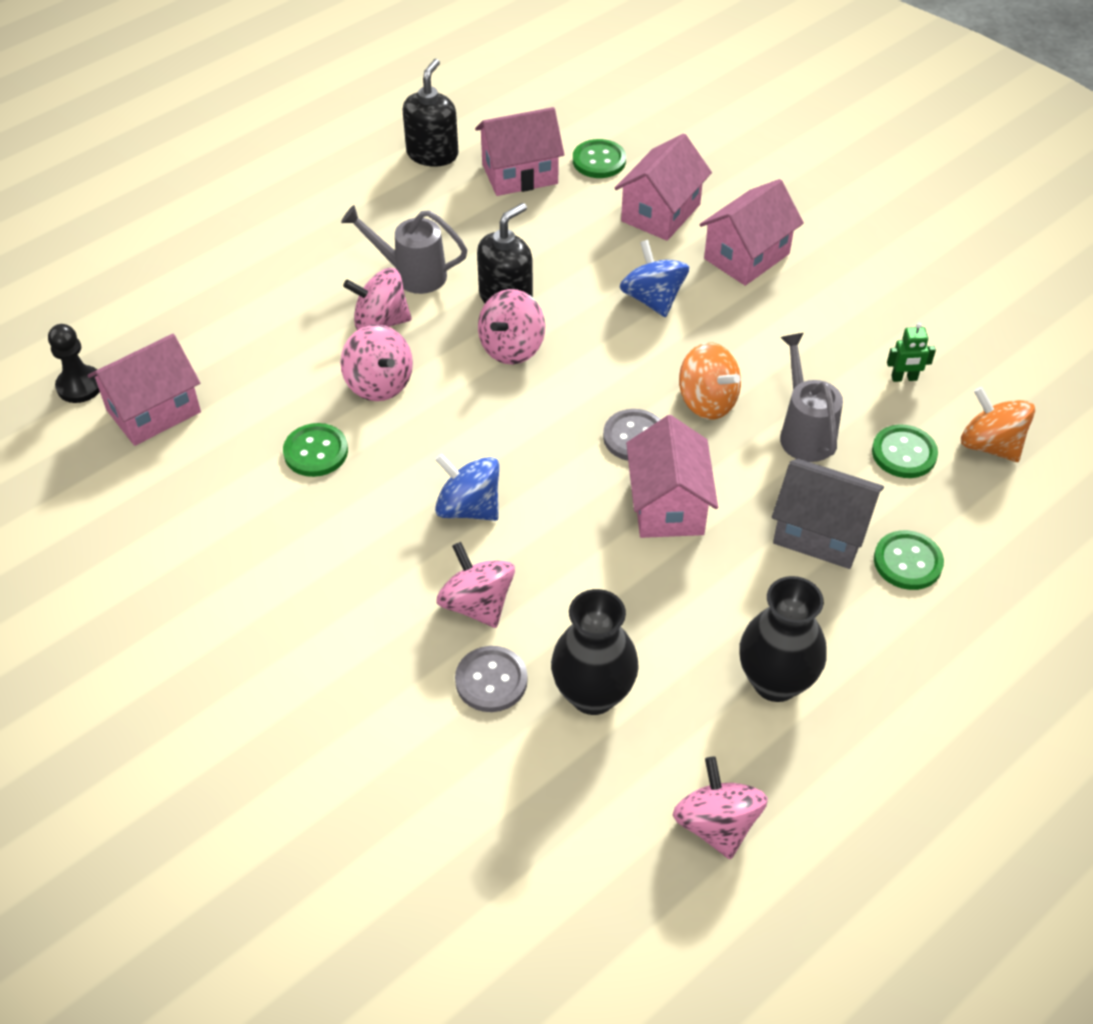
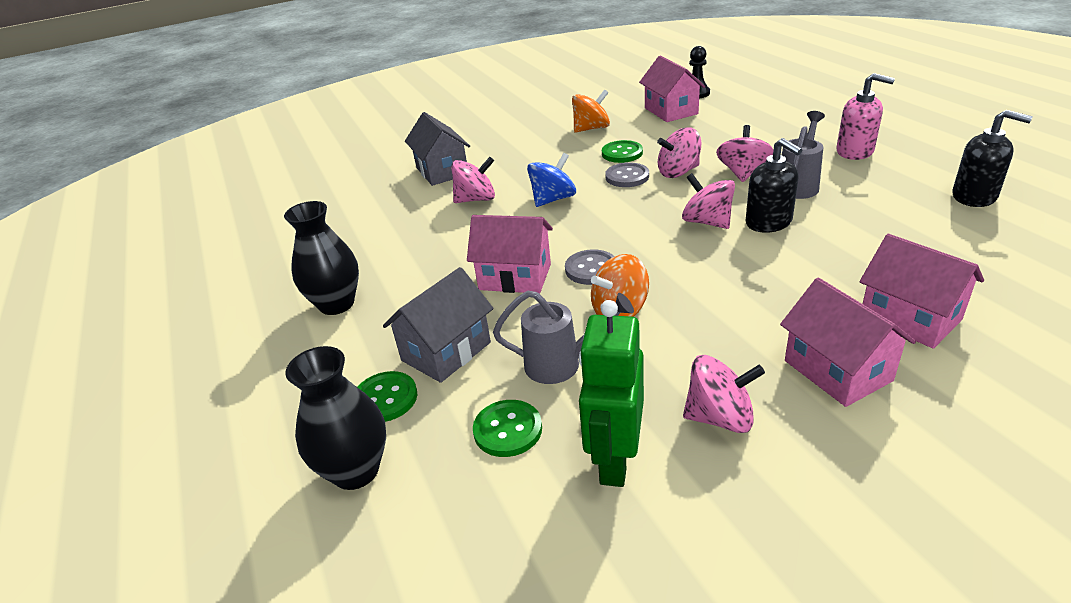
camera: 110 degrees right, 15 degrees down
(319, 227) = (855, 151): none -> pink soap dispenser
(380, 685) = (442, 171): none -> grey house
(491, 680) = (420, 201): grey button -> grey button (627, 177)
(520, 174) = (957, 238): pink house -> none
(593, 694) = (385, 233): black vase -> black vase (356, 471)
(599, 161) = (999, 286): green button -> none
(652, 299) = (764, 297): blue spinning top -> none
(716, 824) = (268, 266): pink spinning top -> pink spinning top (720, 417)
(904, 378) = (614, 460): green robot -> green robot, size x2.19
(990, 445) = (488, 510): orange spinning top -> orange spinning top (591, 128)

